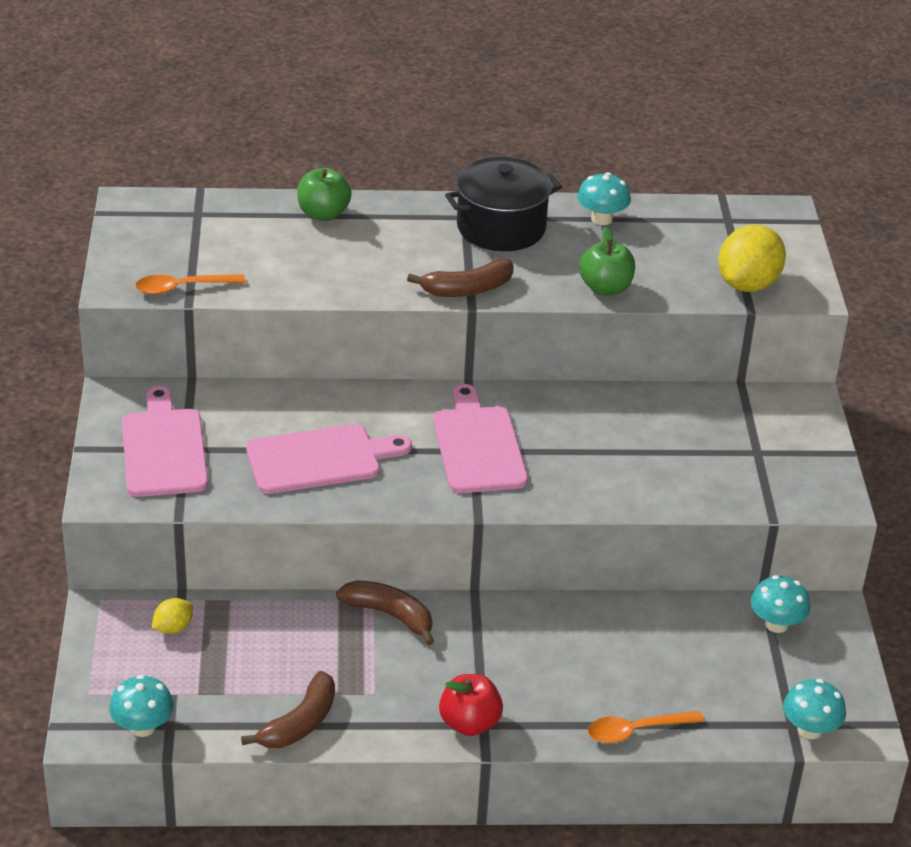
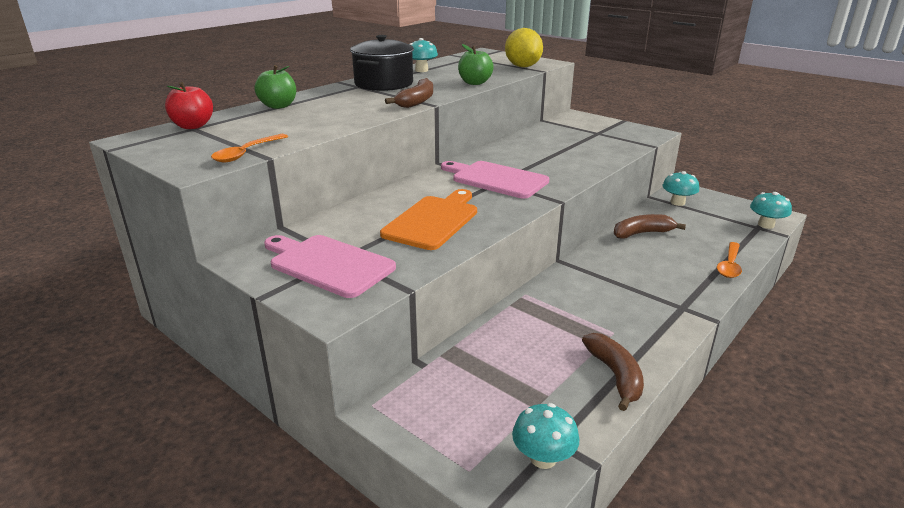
camera: 45 degrees left, 10 degrees down
(173, 628) = (450, 384): yellow lemon -> none
(320, 459) = (433, 221): pink cutting board -> orange cutting board
(390, 615) = (546, 294): brown banana -> brown banana (642, 233)
(469, 723) = (677, 311): red apple -> red apple (193, 126)

